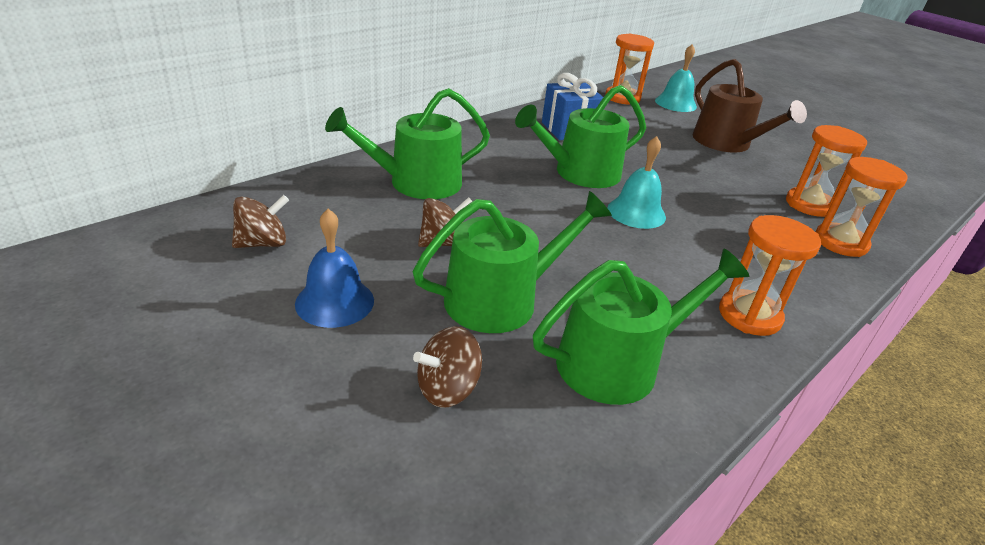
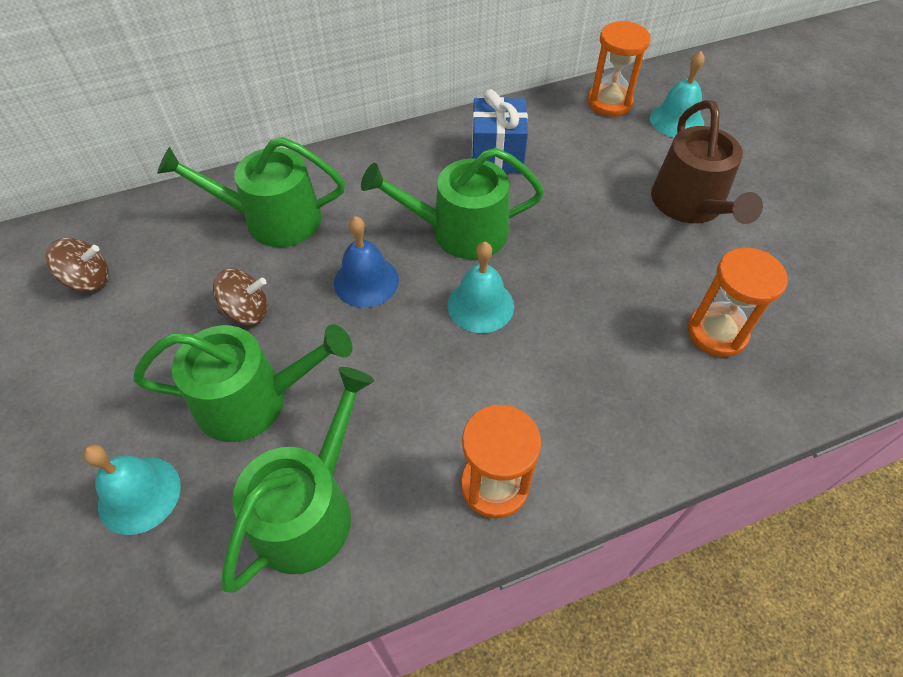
camera: 25 degrees right, 20 degrees up
(335, 302) = (107, 367): blue bell -> blue bell (366, 281)
(448, 389) = (139, 494): brown spinning top -> turquoise bell
(618, 363) = (309, 509): green watering can -> green watering can turned 60 degrees counterclockwise
(840, 242) = (705, 403): orange hourglass -> none

